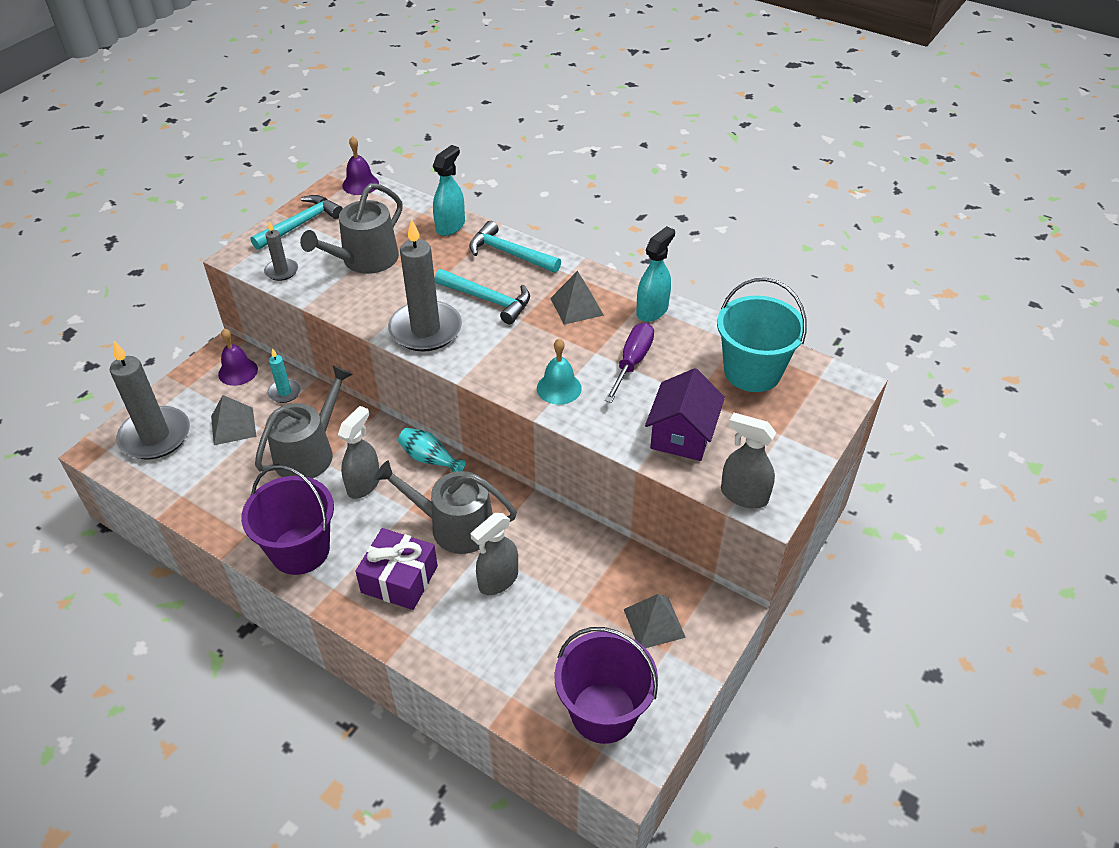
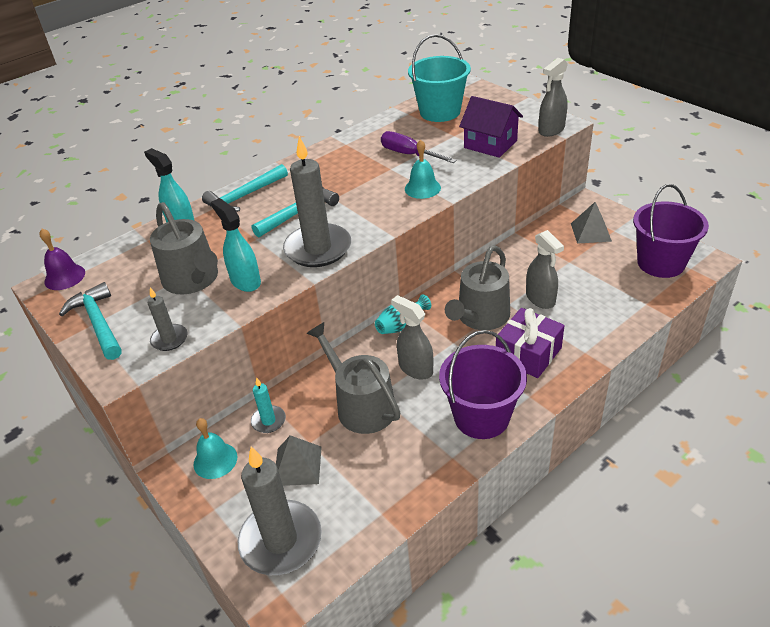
camera: 70 degrees left, 5 degrees down
(238, 371) = (215, 460): purple bell -> turquoise bell
(577, 306) = (333, 171): grey pyramid -> none
(652, 310) = (357, 140): turquoise spray bottle -> turquoise spray bottle (245, 281)

